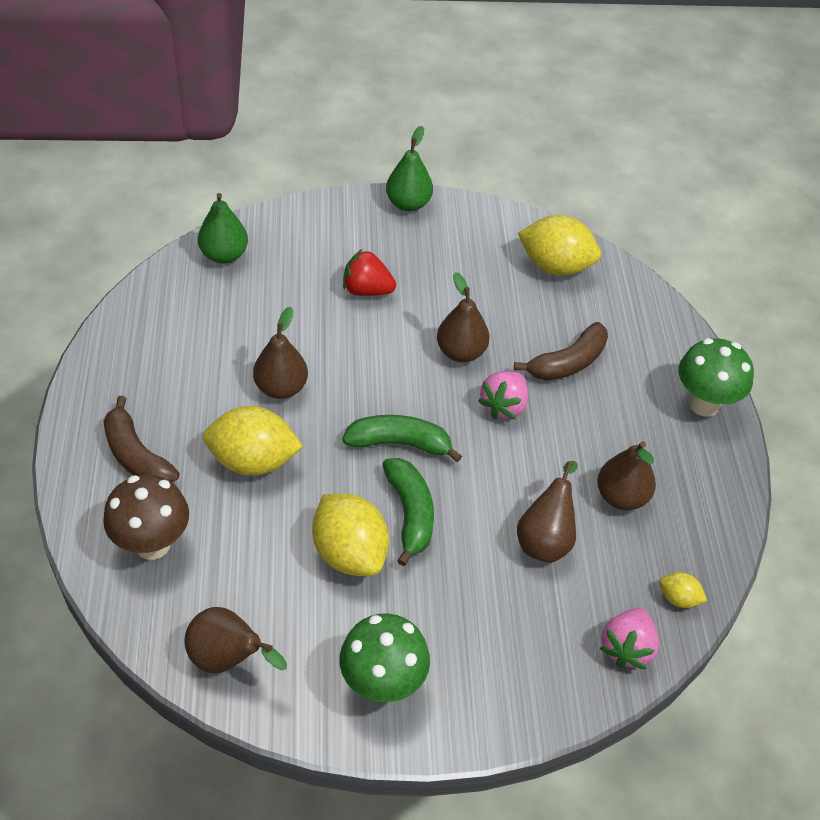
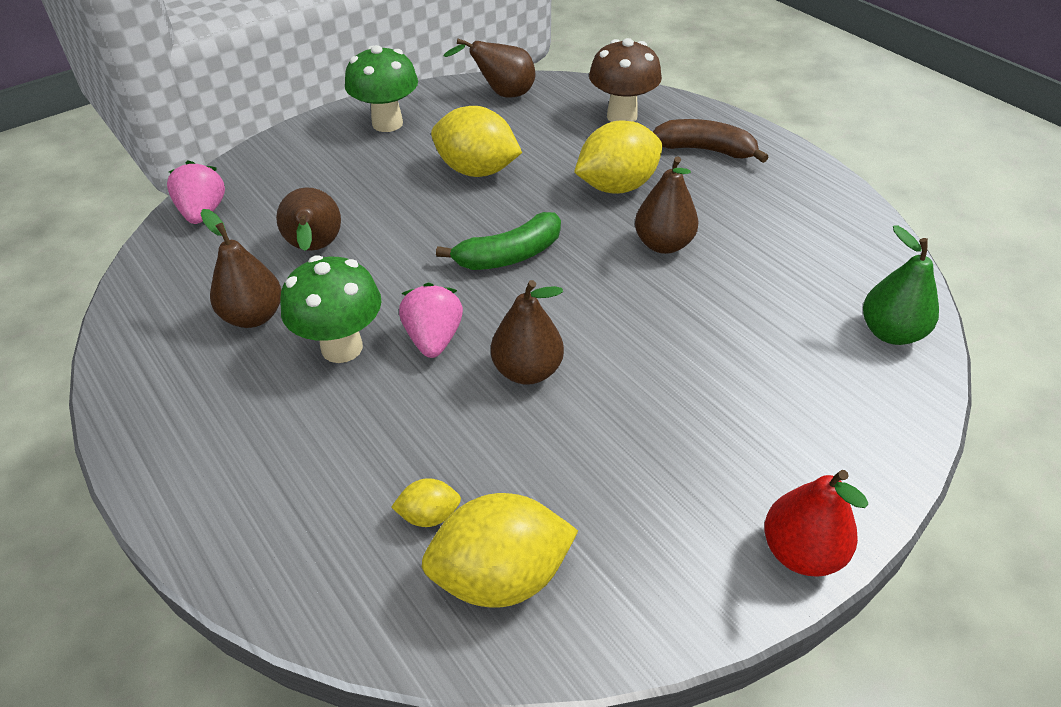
camera: 150 degrees right, 5 degrees down
(367, 290) = (701, 383): red strawberry -> none
(408, 204) = (801, 552): green pear -> red pear
(410, 514) = (451, 213): green banana -> none
(567, 363) = (391, 428): brown banana -> none
(678, 598) = (163, 263): yellow lemon -> yellow lemon (429, 515)
(703, 404) = (181, 471): green mushroom -> green mushroom (342, 347)

